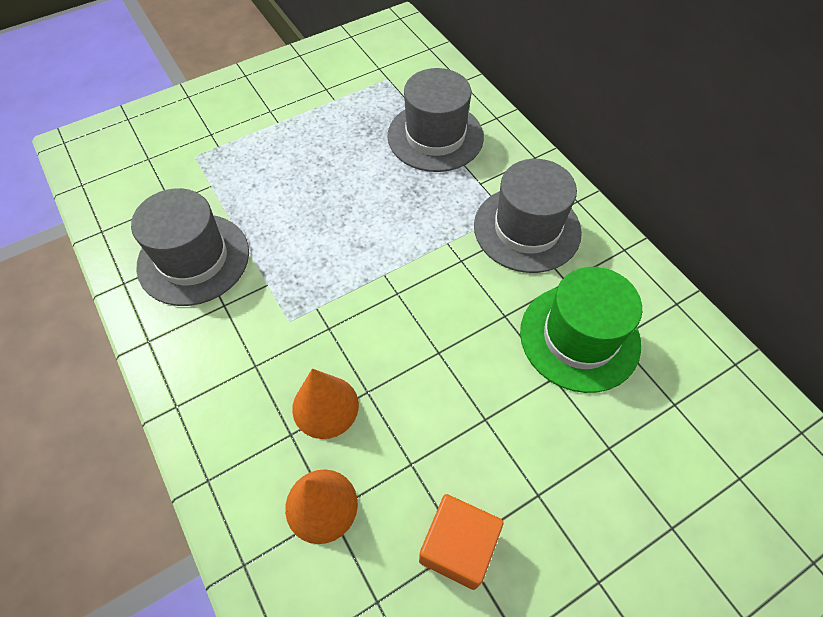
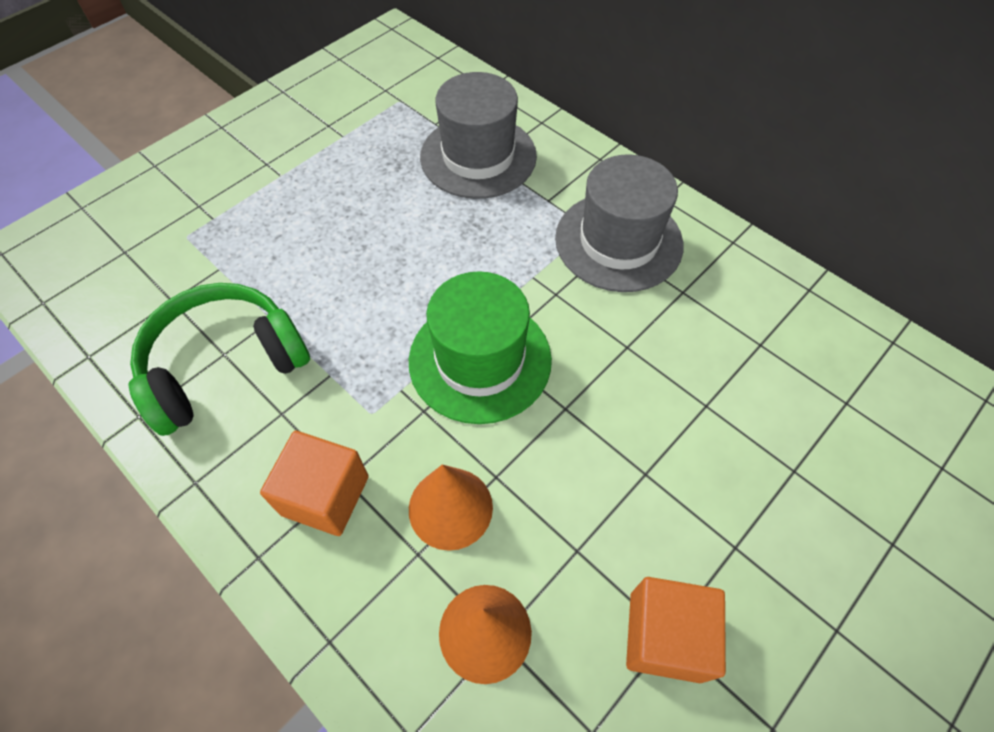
camera: 15 degrees left, 0 degrees up
(193, 259) = (224, 364): grey hat -> green headphones
(237, 373) = (325, 495): none -> orange cube
(579, 337) = (719, 352): green hat -> green hat (480, 360)

